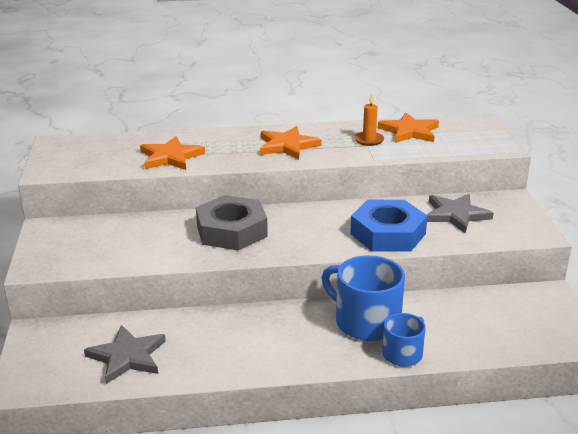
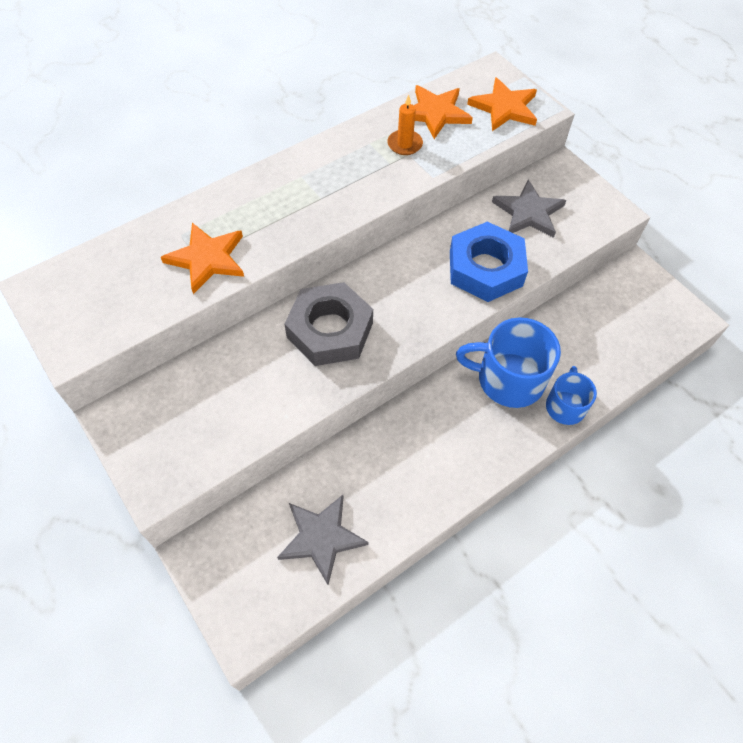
camera: 30 degrees left, 30 degrees up
(287, 146) = (325, 186): orange star -> orange star (504, 108)

